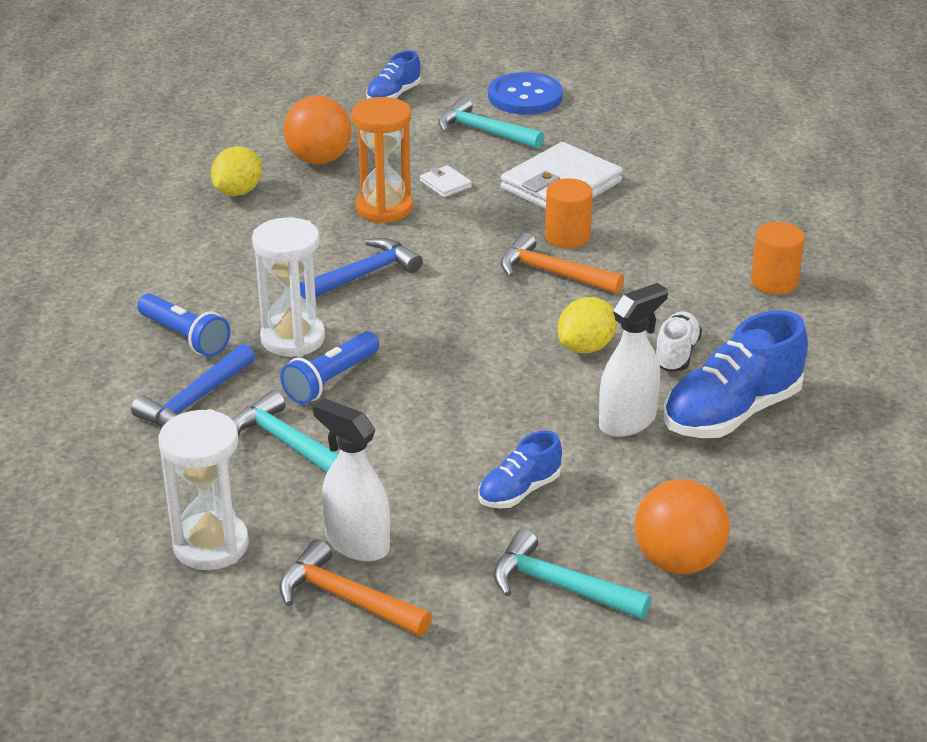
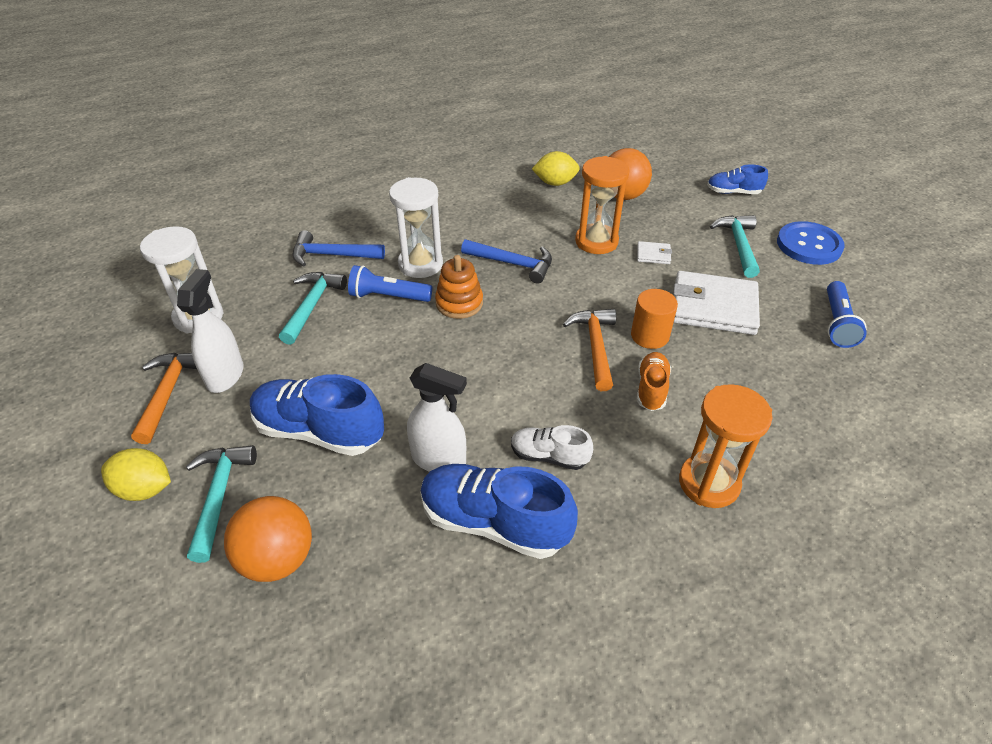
camera: 60 degrees right, 10 degrees up
(185, 337) = (391, 226): blue flashlight -> blue flashlight (837, 323)
(396, 334) = (459, 303): none -> orange stacking toy
(445, 184) = (653, 255): white wallet -> white wallet turned 75 degrees clockwise
(519, 491) = (319, 431): blue shoe -> blue shoe, size x1.81
(586, 347) = (517, 400): yellow lemon -> yellow lemon (145, 489)
(639, 265) = (651, 389): none -> orange shoe
(676, 354) = (549, 456): white shoe -> white shoe turned 150 degrees counterclockwise
(774, 282) = (709, 483): orange cylinder -> orange hourglass

